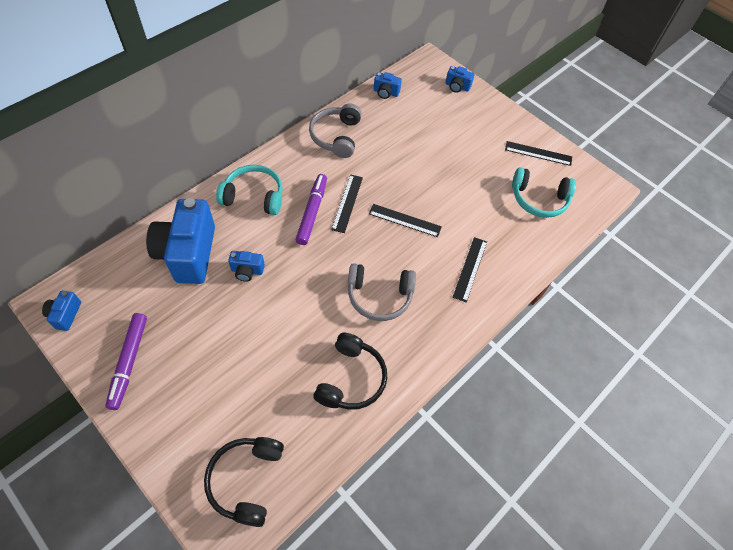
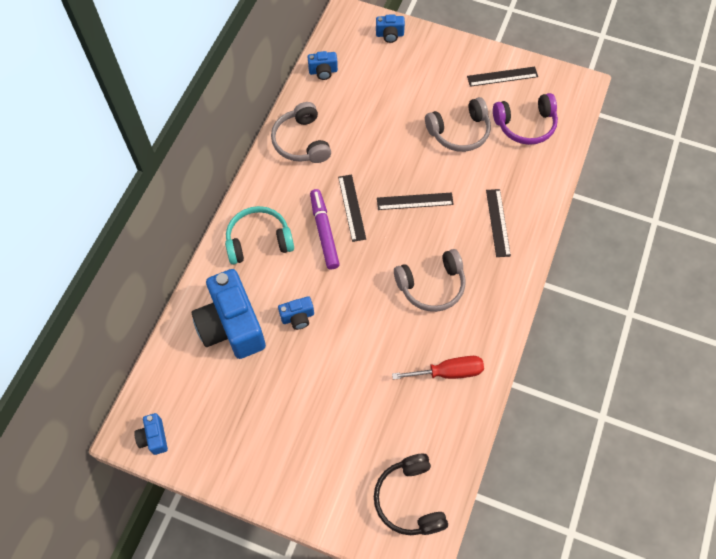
camera: 20 degrees left, 5 degrees up
(129, 362) = (243, 451): purple marker -> none
(351, 379) = (448, 372): black headphones -> red screwdriver
(476, 181) = (459, 132): none -> grey headphones
(539, 199) = (525, 125): turquoise headphones -> purple headphones

